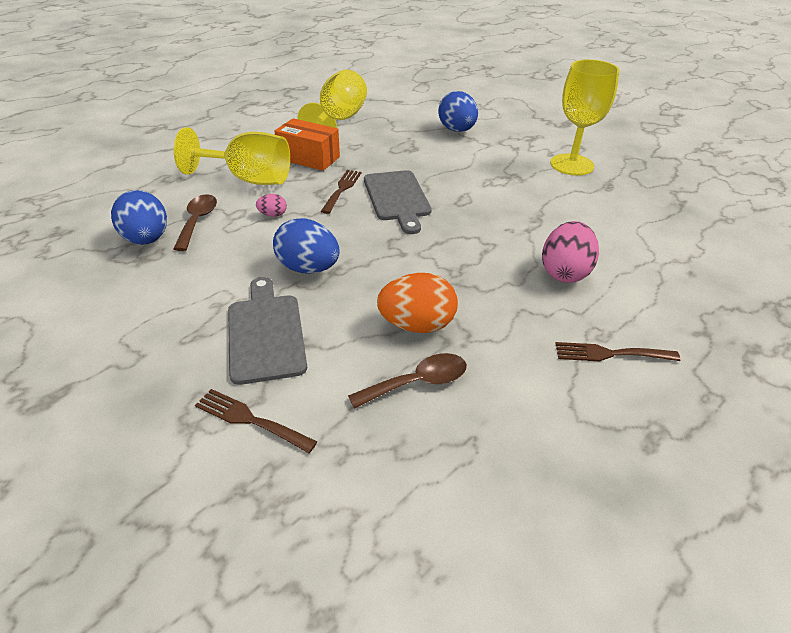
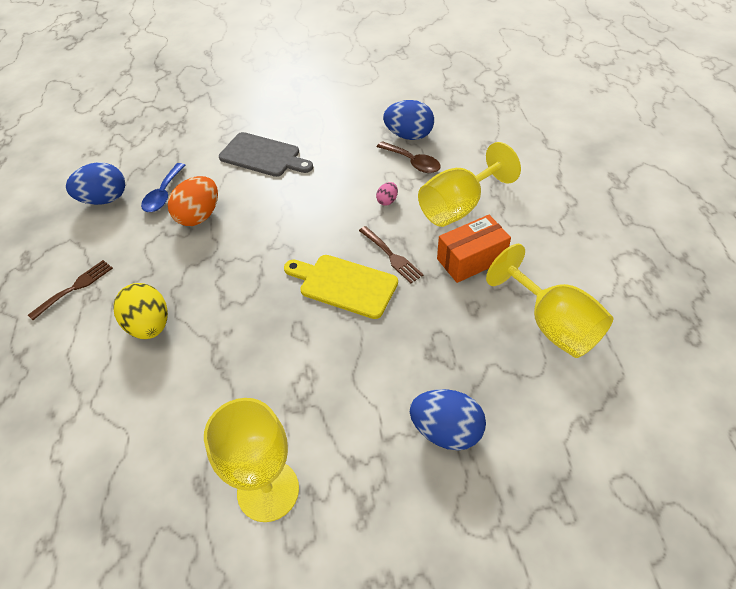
camera: 130 degrees right, 10 degrees up
(250, 420) = (213, 133): brown fork -> none
(308, 268) = (303, 193): blue egg -> blue egg (104, 199)
(397, 198) = (344, 285): grey cutting board -> yellow cutting board
(418, 383) = (163, 194): brown spoon -> blue spoon
(565, 272) = (149, 326): pink egg -> yellow egg

